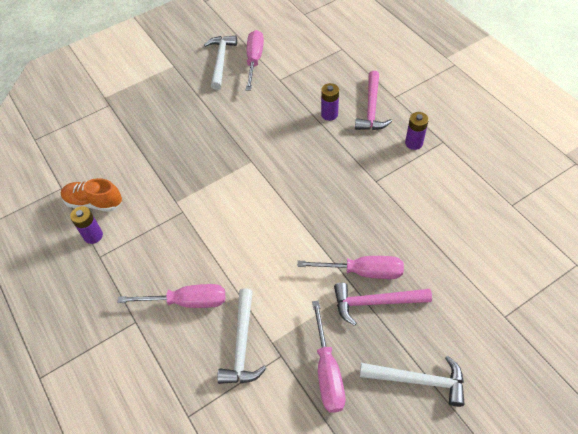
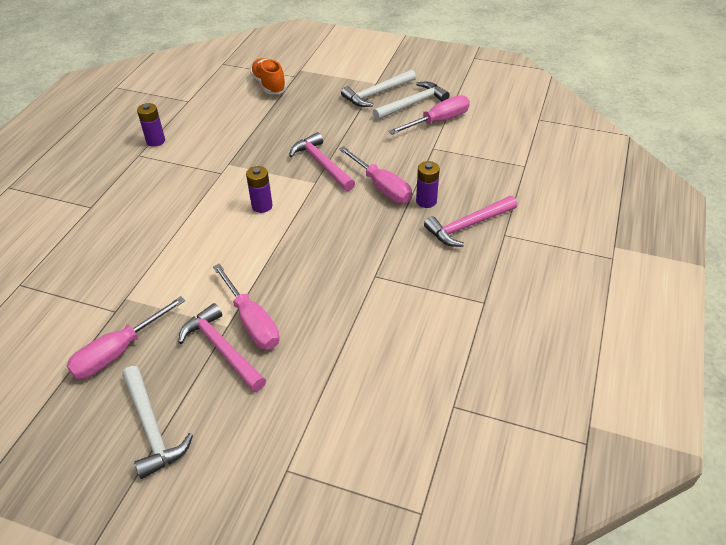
camera: 50 degrees right, 10 degrees down
(94, 202) = (188, 123): orange shoe -> orange shoe (269, 85)
(187, 301) = (130, 225): pink screwdriver -> pink screwdriver (382, 187)
(235, 146) = (322, 164): none -> pink hammer
(242, 345) = (109, 280): white hammer -> white hammer (377, 94)
(413, 143) = (456, 280): purple battery -> purple battery (262, 206)

